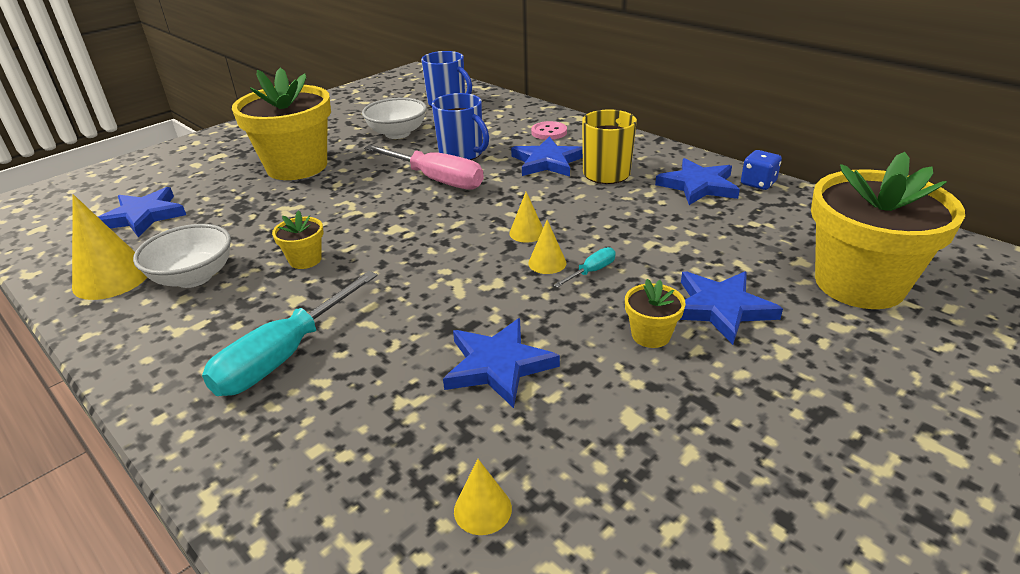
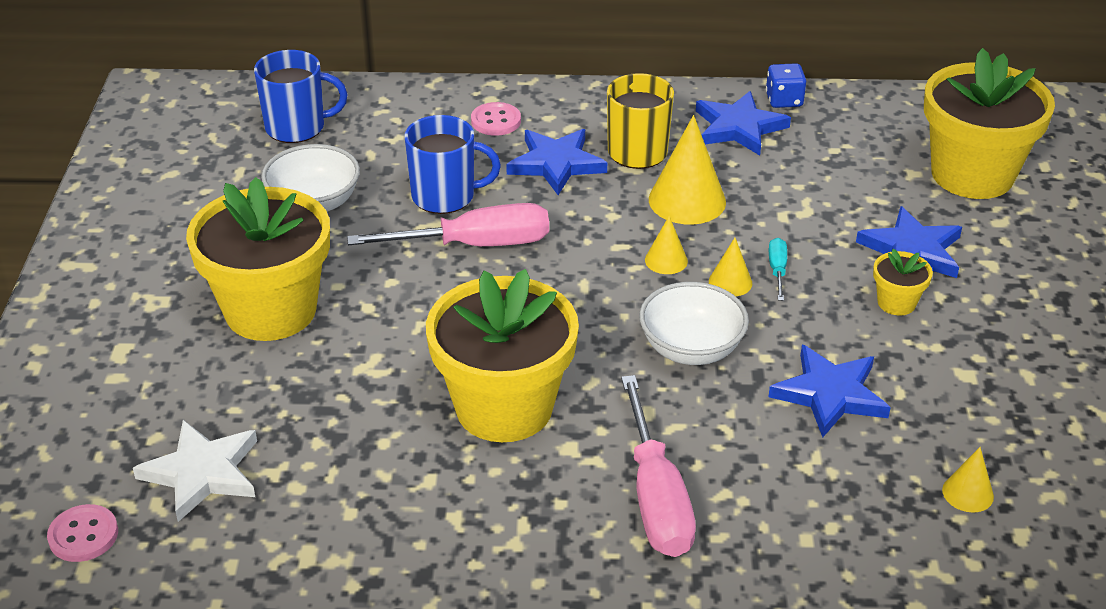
camera: 45 degrees left, 5 degrees up
(63, 216) = (83, 535): none -> pink button
(112, 278) = (329, 550): yellow cone -> yellow cone (687, 200)
(143, 216) = (202, 473): blue star -> white star
(194, 277) = (422, 493): white bowl -> white bowl (691, 349)
(284, 356) = (656, 498): turquoise screwdriver -> pink screwdriver
(305, 260) = (504, 407): yellow flower pot -> yellow flower pot, size x2.36

